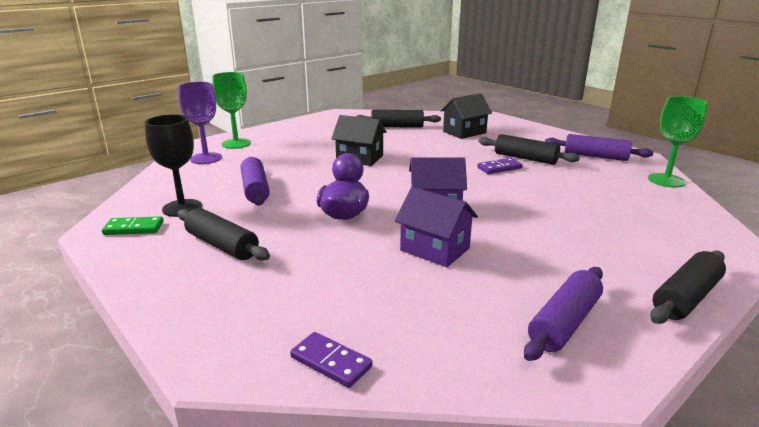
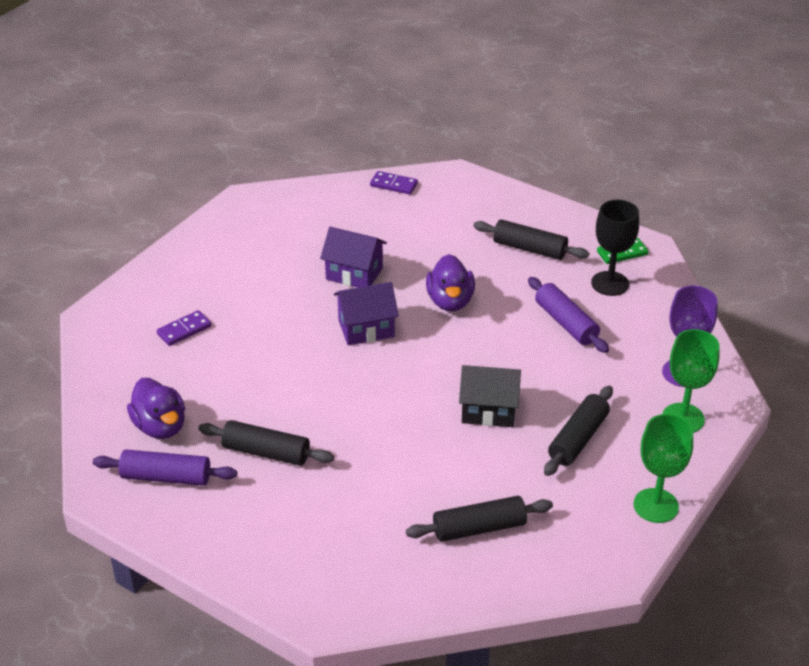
camera: 165 degrees right, 15 degrees up
(464, 132) = (361, 527): black house -> none
(499, 168) = (302, 419): purple domino -> purple domino (184, 330)
(564, 323) = (258, 228): purple rolling pin -> none
(612, 175) = (160, 426): none -> purple duck
(666, 180) = (97, 427): green goblet -> green goblet (656, 505)
(686, 297) = (167, 260): black rolling pin -> black rolling pin (578, 439)

